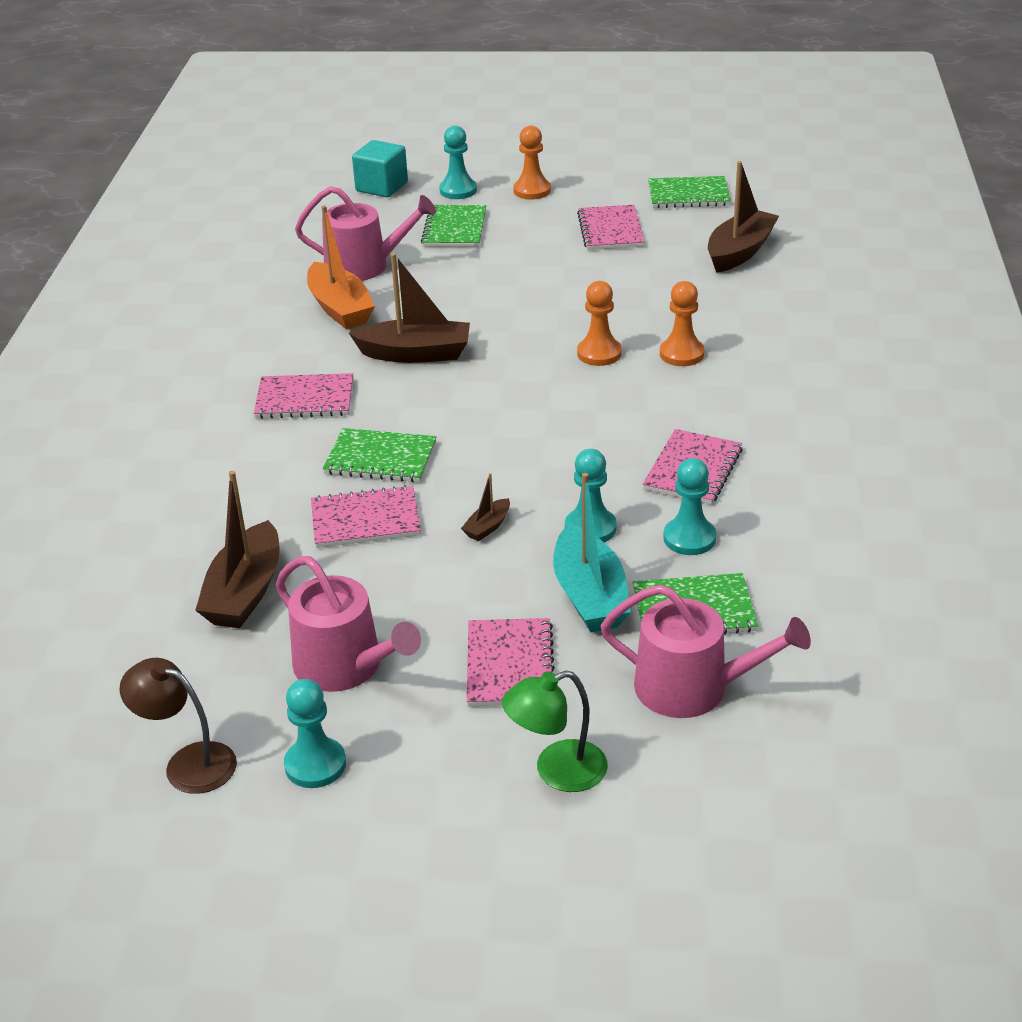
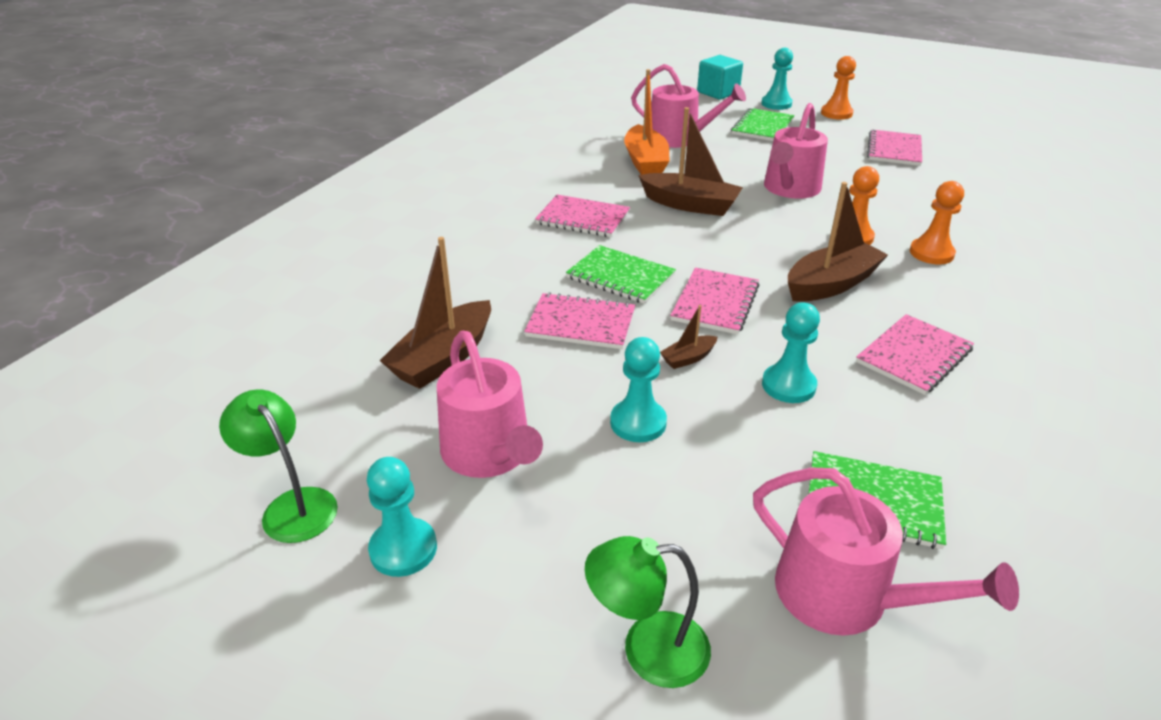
camera: 20 degrees right, 0 degrees up
(188, 763) = (292, 505): brown lamp -> green lamp
(509, 665) = (649, 502): pink notebook -> pink notebook (715, 303)
(515, 308) = (790, 189): none -> pink watering can
(589, 595) = (763, 453): turquoise boat -> none
(688, 195) = (972, 137): green notebook -> none
(689, 538) = (890, 423): turquoise pawn -> turquoise pawn (638, 422)
(739, 252) = (1010, 185): brown boat -> brown boat (831, 284)

